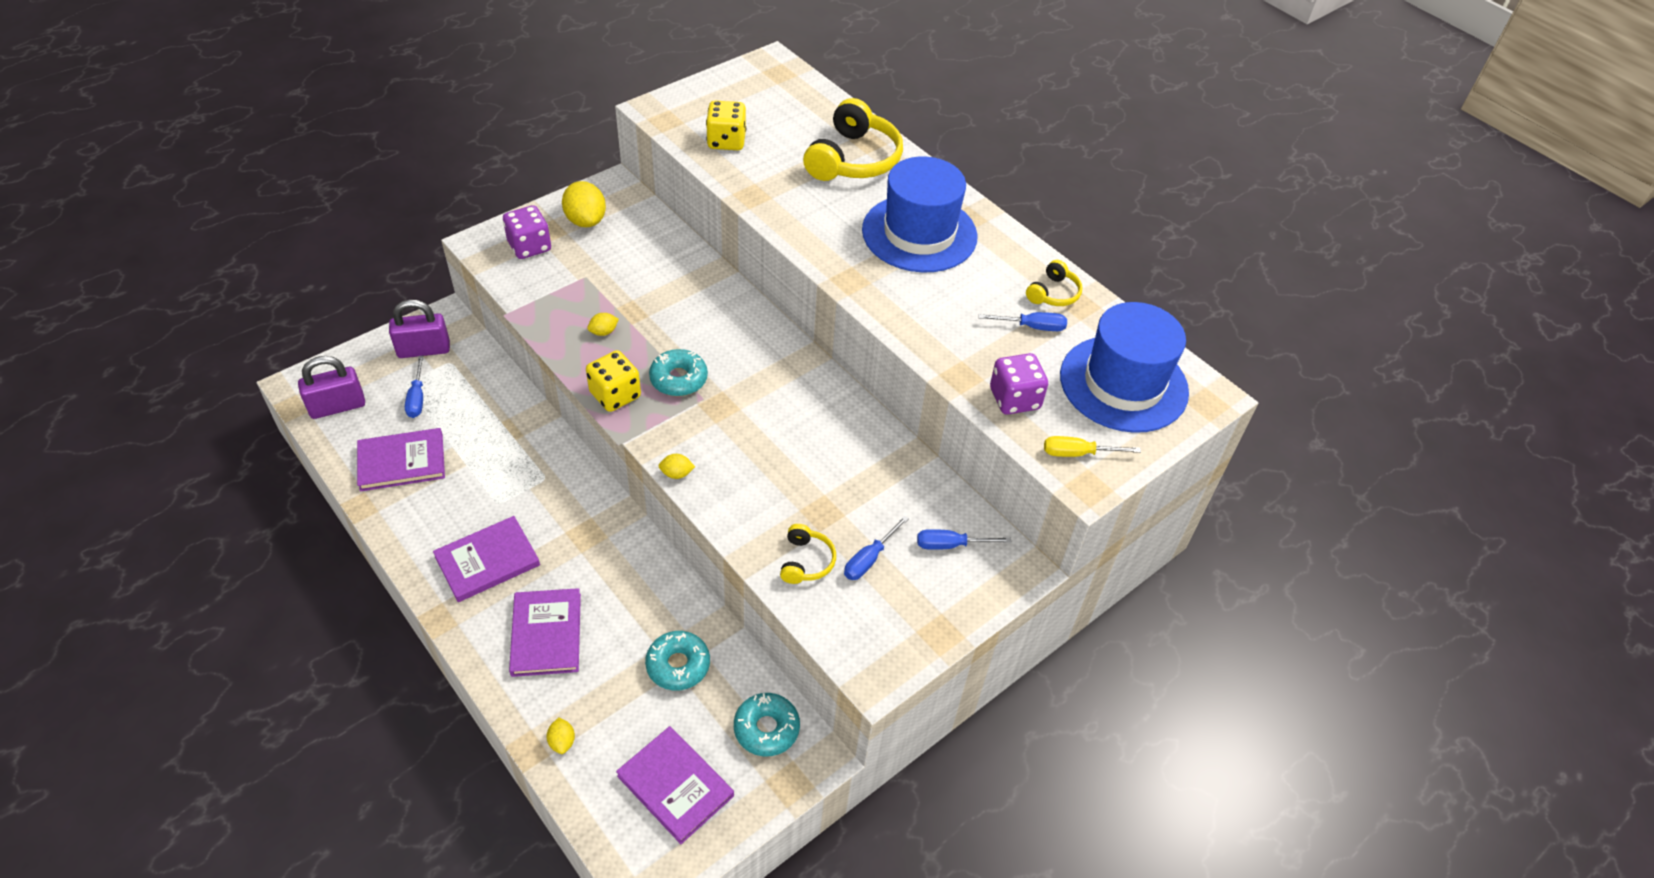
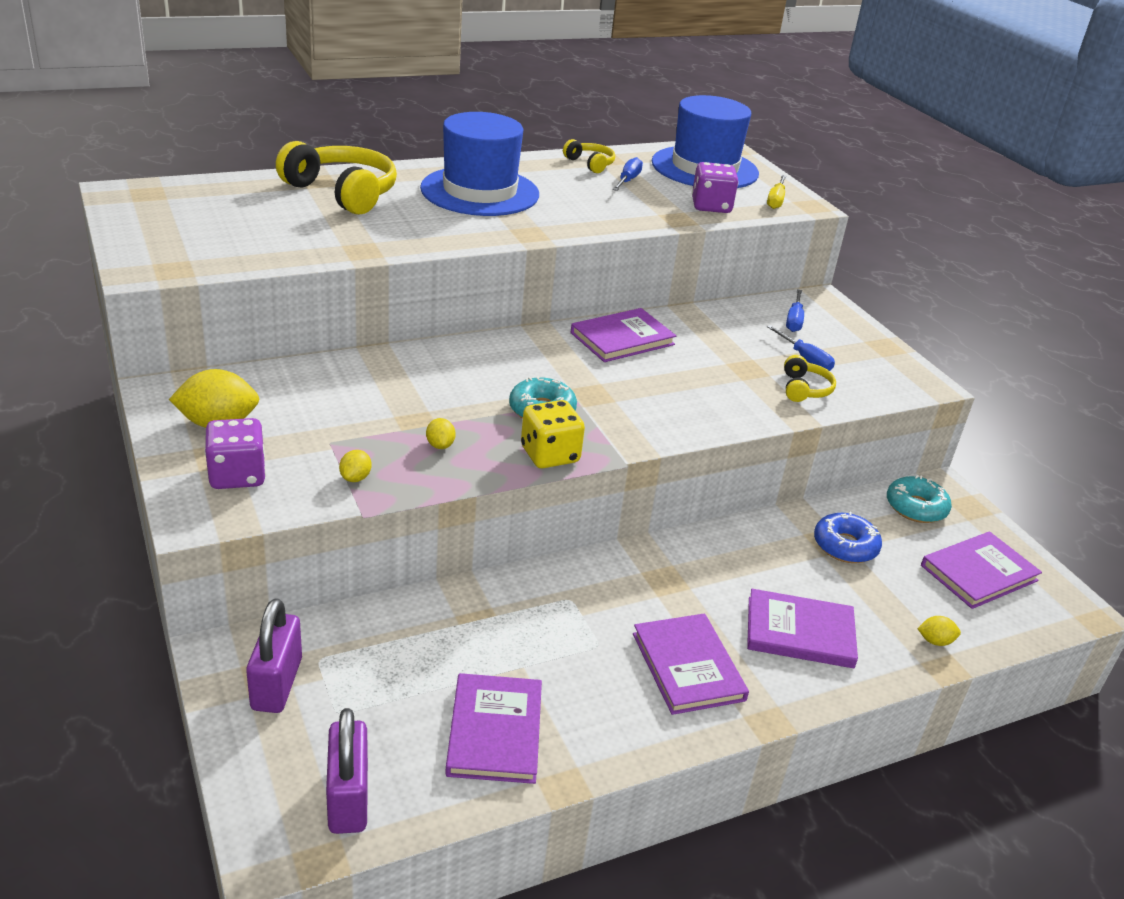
camera: 75 degrees left, 15 degrees down
(417, 398) = (375, 702): blue screwdriver -> none
(676, 474) = (680, 437): yellow lemon -> yellow lemon (355, 478)
(678, 665) = (845, 546): turquoise donut -> blue donut
(726, 141) = (251, 244): yellow dice -> none
(806, 561) = (804, 389): yellow headphones -> yellow headphones turned 75 degrees clockwise
(828, 412) = (622, 339): none -> purple book

